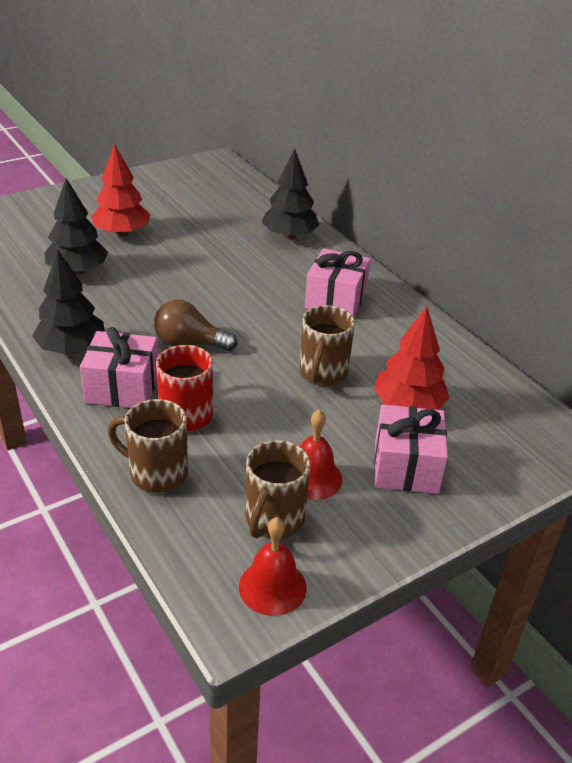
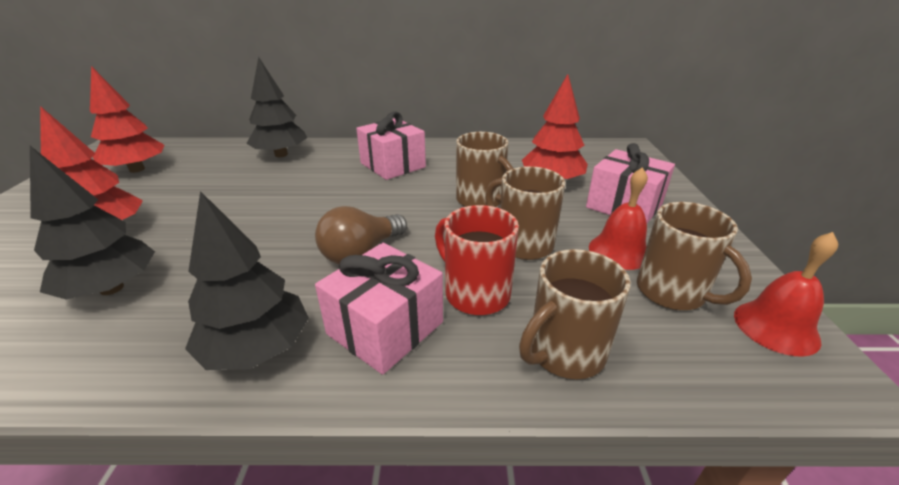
camera: 55 degrees left, 5 degrees down
(199, 192) = (137, 169): none -> red tree
(273, 418) = (523, 244): none -> brown mug

